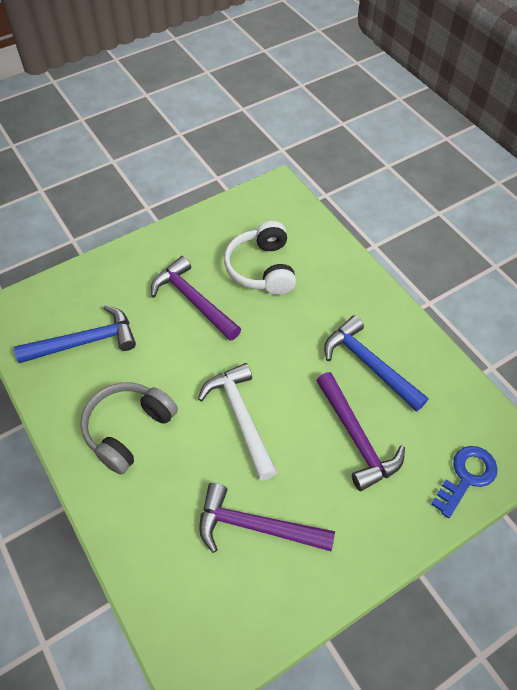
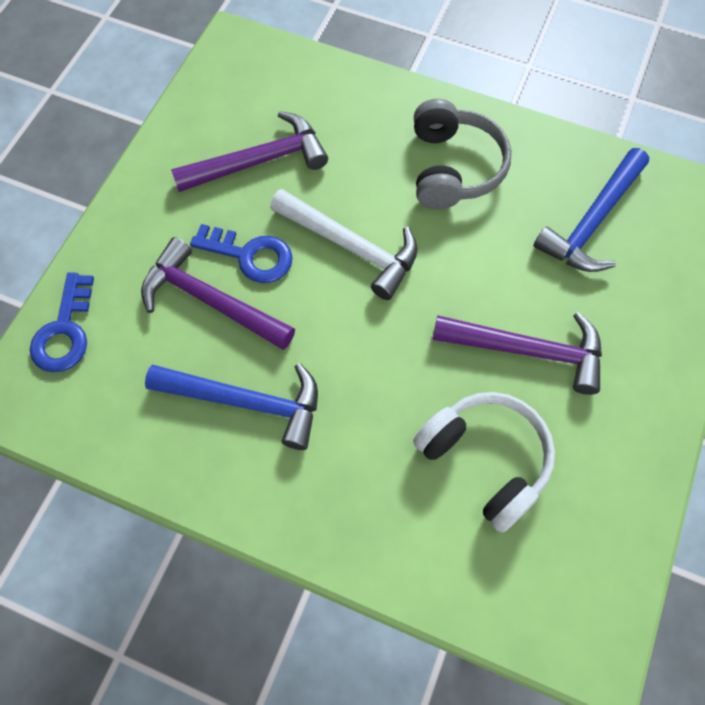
camera: 145 degrees right, 10 degrees up
(311, 453) = (250, 255): none -> blue key

